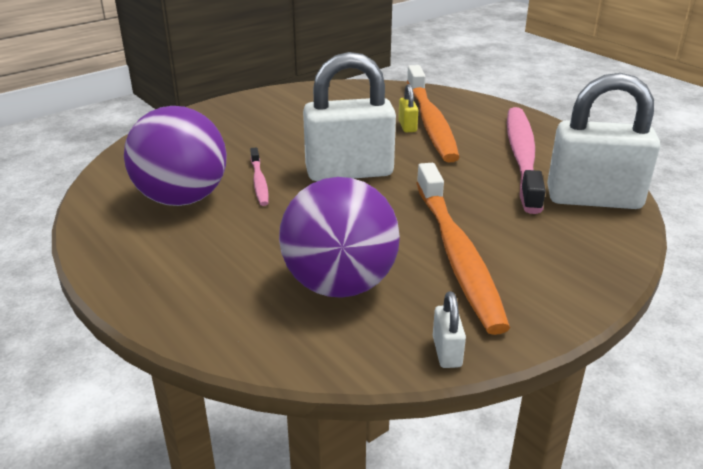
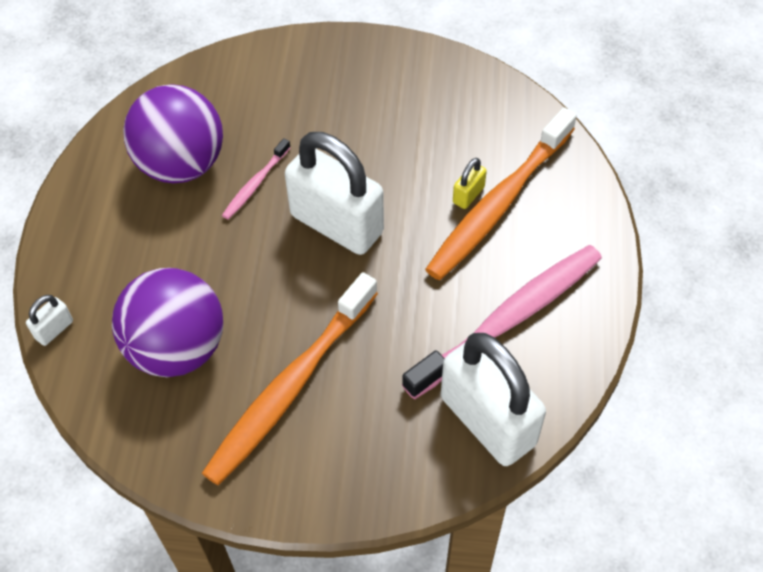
camera: 45 degrees right, 25 degrees up
(446, 352) = (165, 465): white padlock -> white padlock (54, 329)

